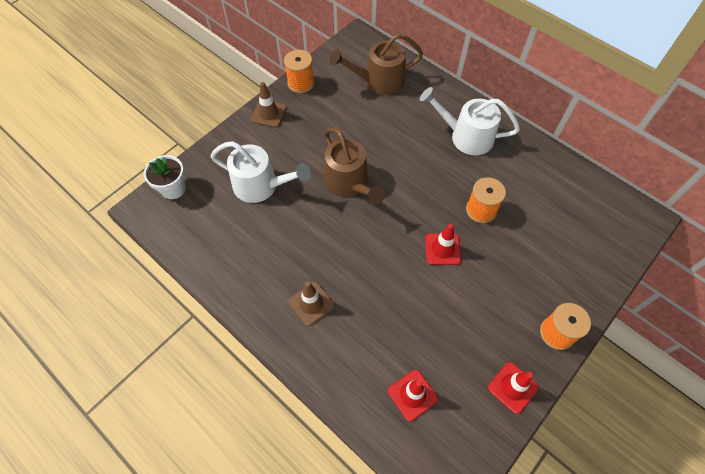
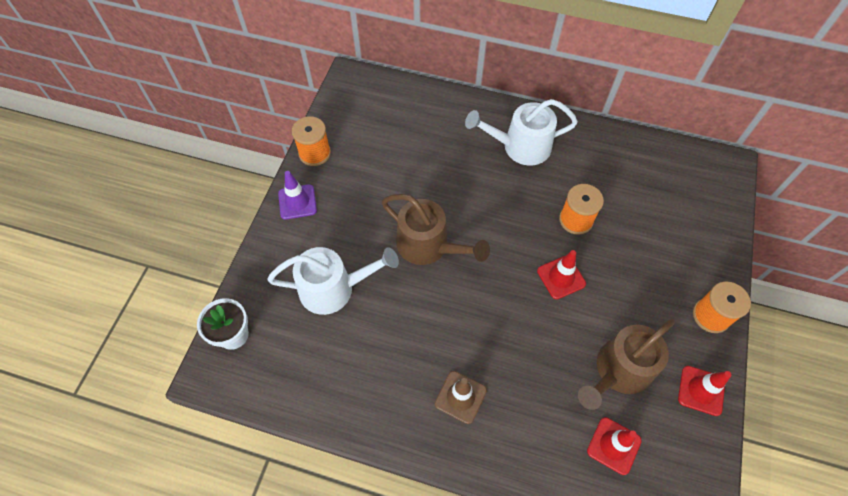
camera: 25 degrees left, 0 degrees up
(269, 114) = (297, 202): brown traffic cone -> purple traffic cone
(379, 81) = (399, 119): brown watering can -> brown watering can (619, 371)

